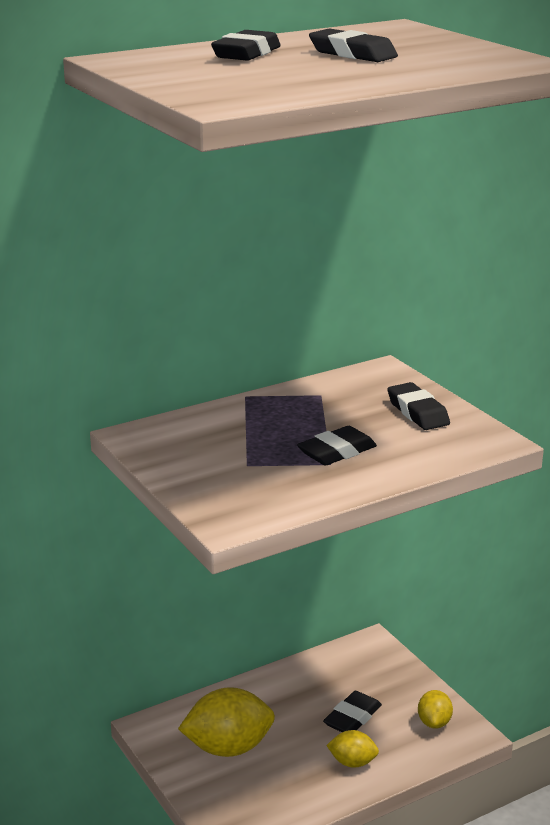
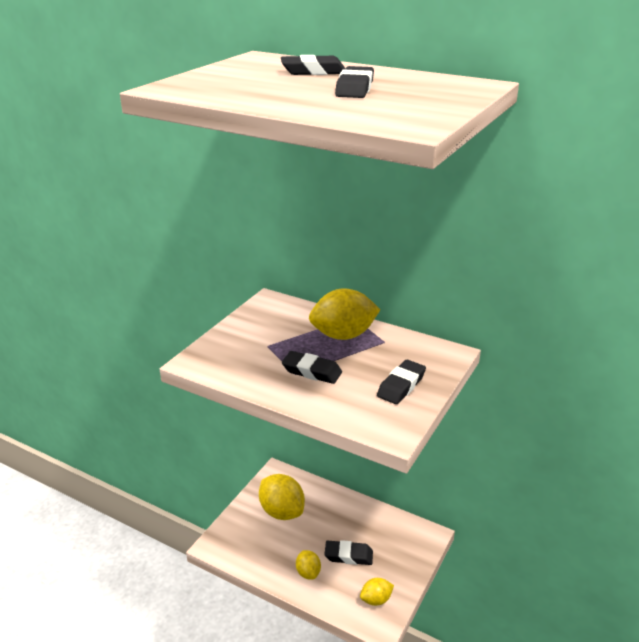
camera: 60 degrees right, 5 degrees up
(280, 413) = (343, 335): none -> yellow lemon

